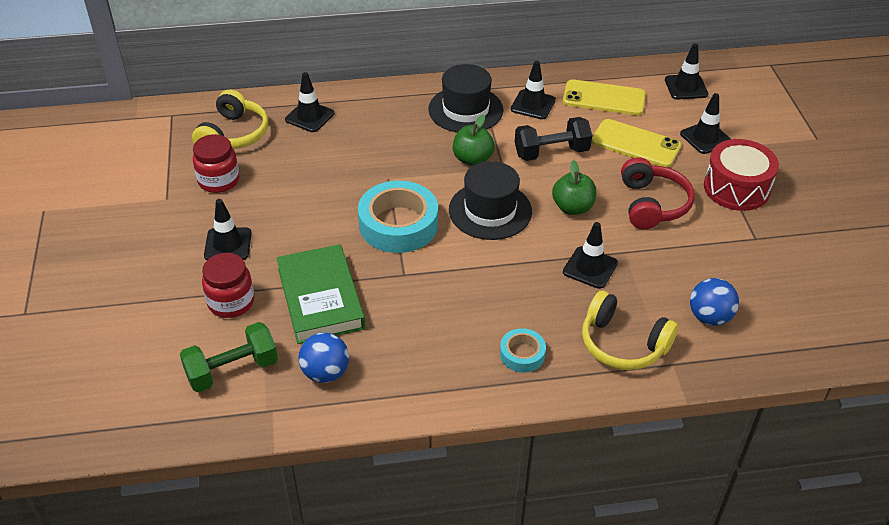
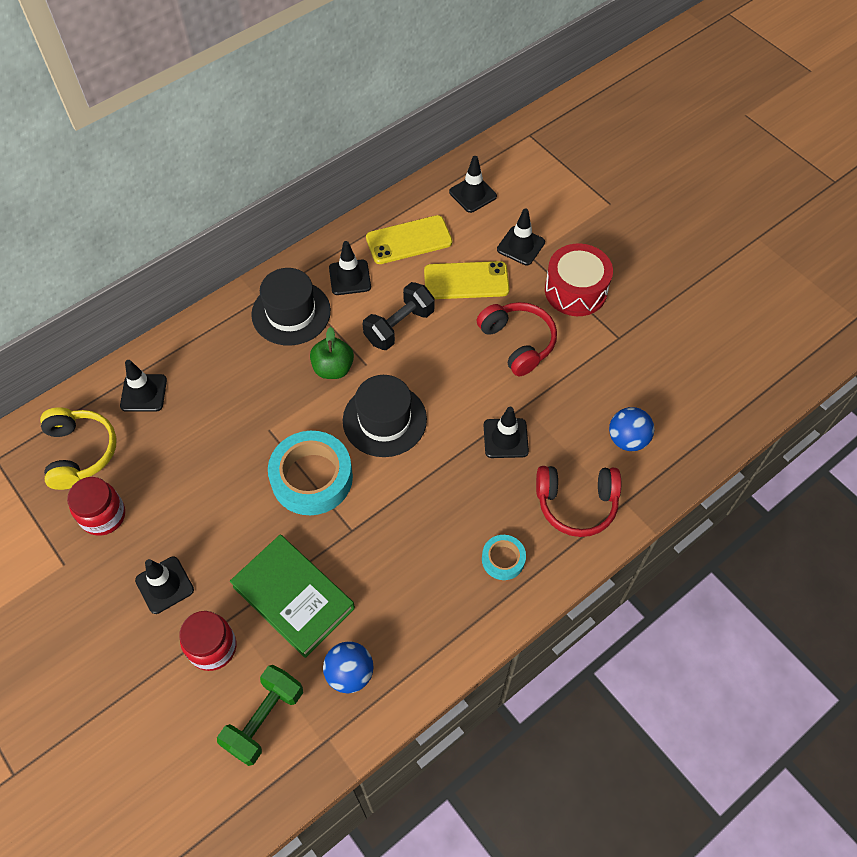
camera: 30 degrees left, 15 degrees up
(572, 207) = (453, 380): green apple -> none
(623, 344) = (576, 504): yellow headphones -> red headphones

